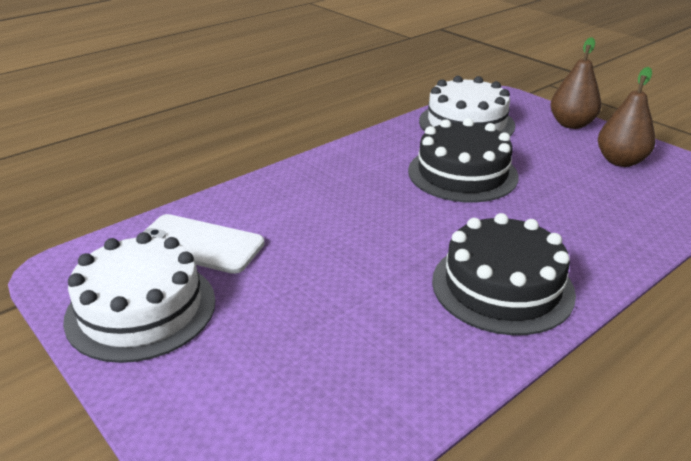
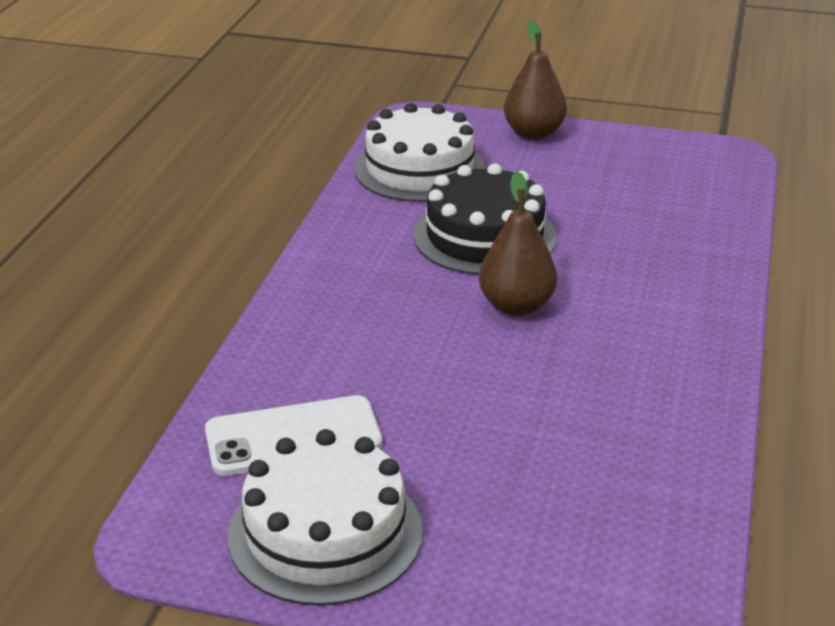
camera: 35 degrees left, 0 degrees up
(502, 286) = (651, 346): black cake -> none
(620, 161) = (624, 164): brown pear -> brown pear (516, 306)

